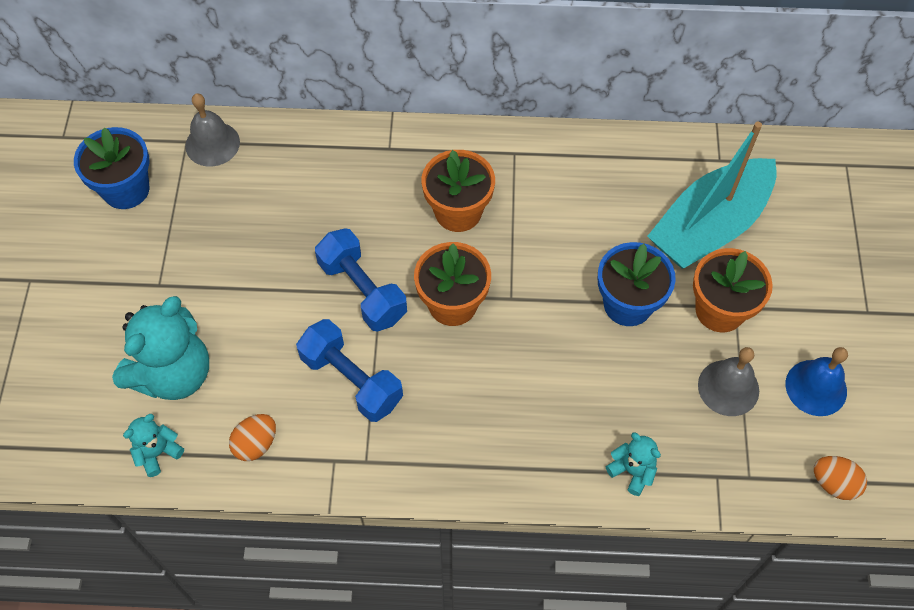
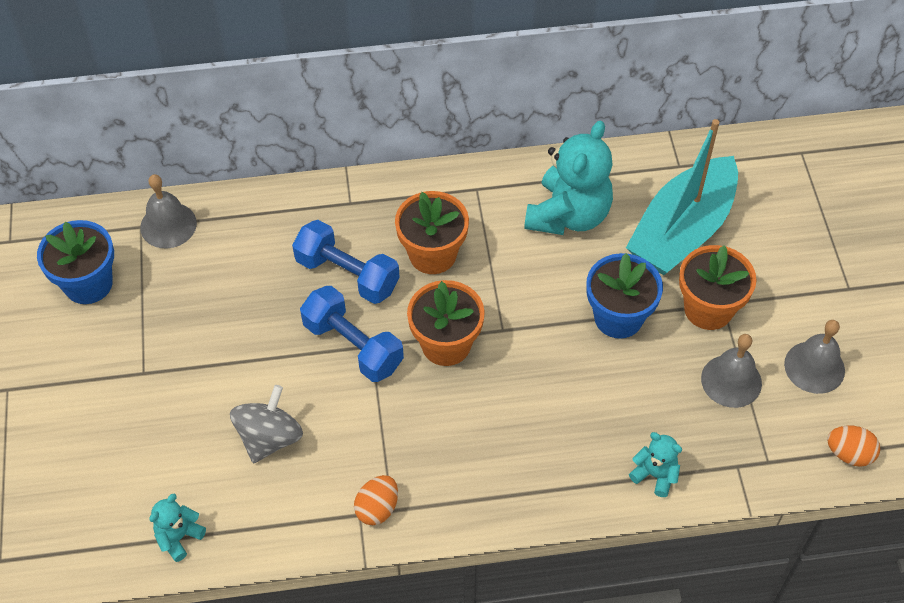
camera: 10 degrees left, 5 degrees down
(173, 374) = (178, 457): turquoise teddy bear -> turquoise teddy bear (568, 215)
(256, 444) = (277, 512): orange egg -> orange egg (377, 508)
(263, 369) = (269, 438): none -> grey spinning top
(351, 380) = (360, 434): blue dumbbell -> blue dumbbell (347, 274)
(816, 387) = (814, 367): blue bell -> grey bell

